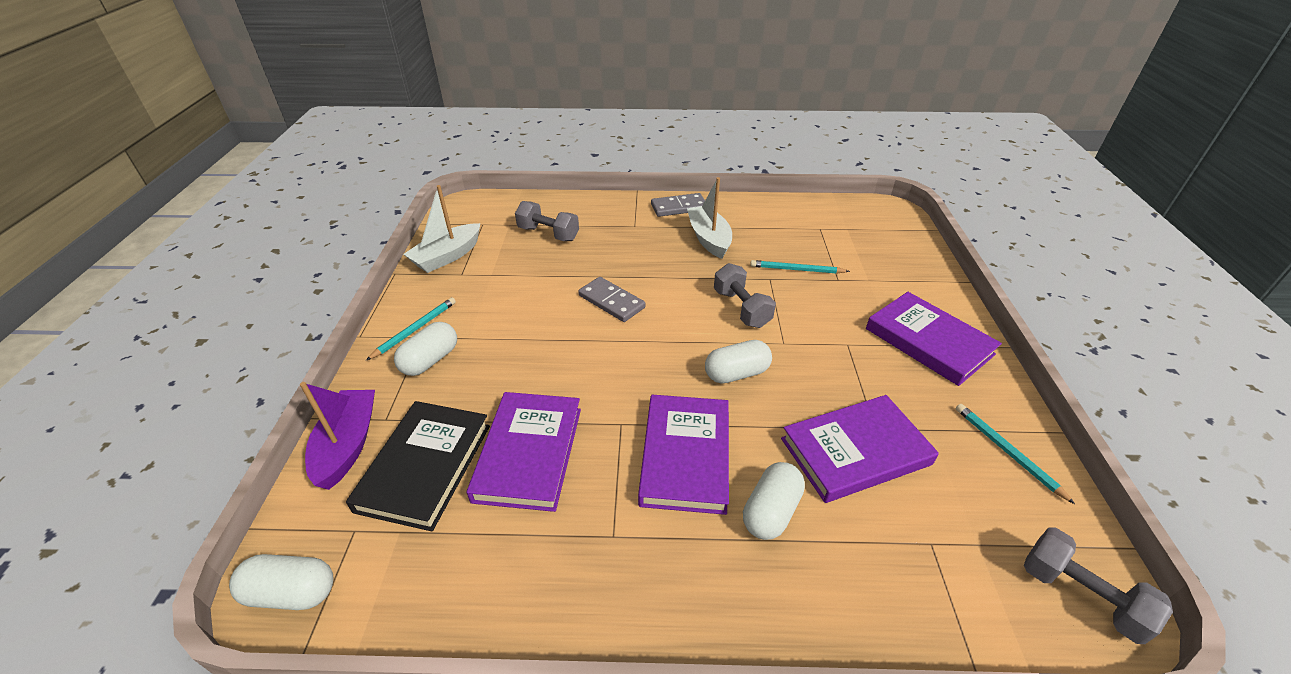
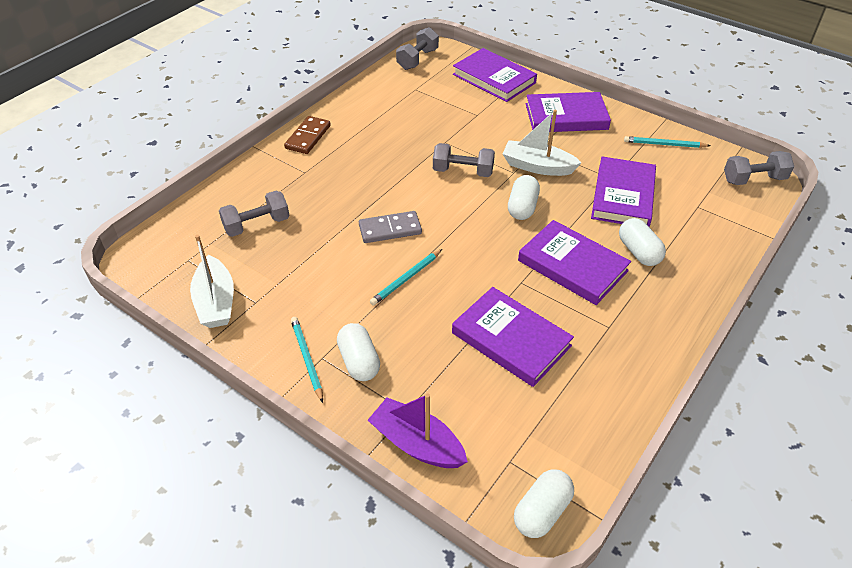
camera: 55 degrees left, 5 degrees up
(425, 467) = (479, 401): black book -> none
(679, 207) = (308, 137): grey domino -> brown domino
(709, 239) = (368, 144): white boat -> white boat (537, 166)
(796, 270) = (448, 125): turquoise pencil -> turquoise pencil (406, 279)
(863, 210) = (417, 59): none -> grey dumbbell
(910, 265) = (494, 79): none -> purple book

